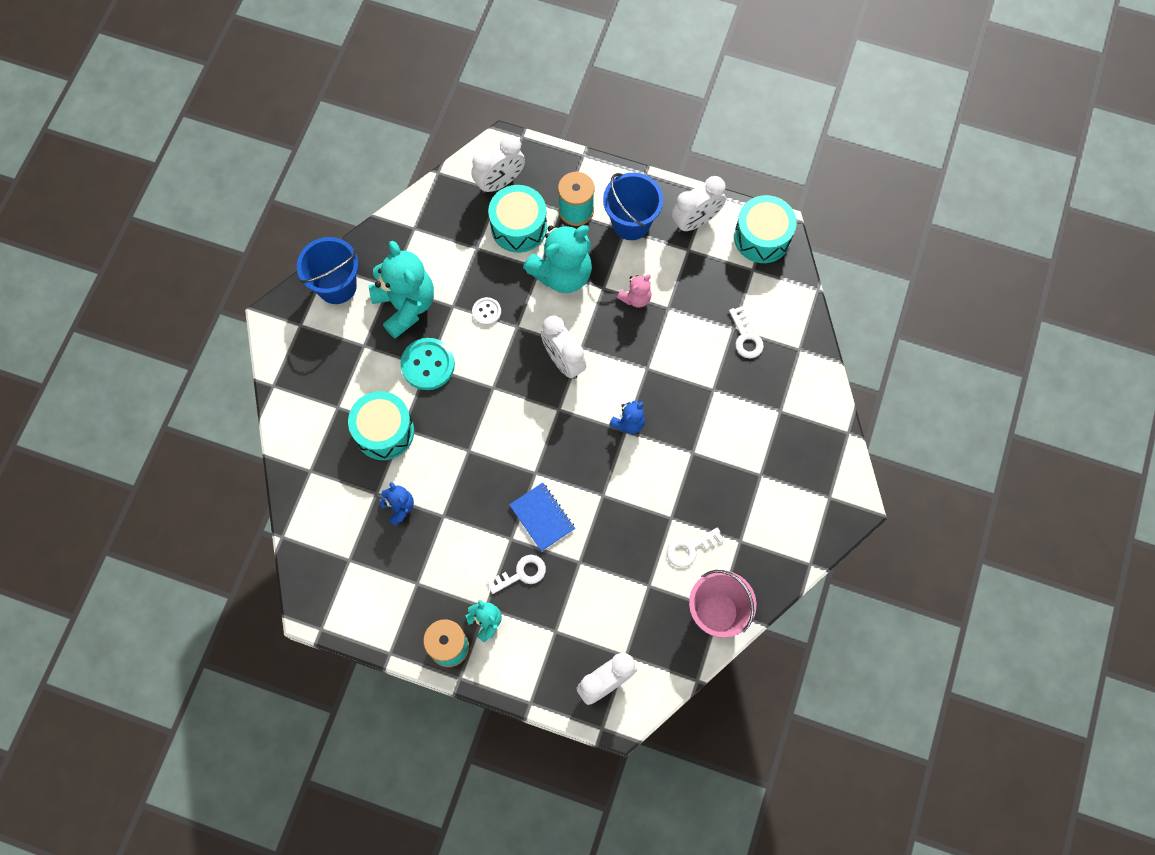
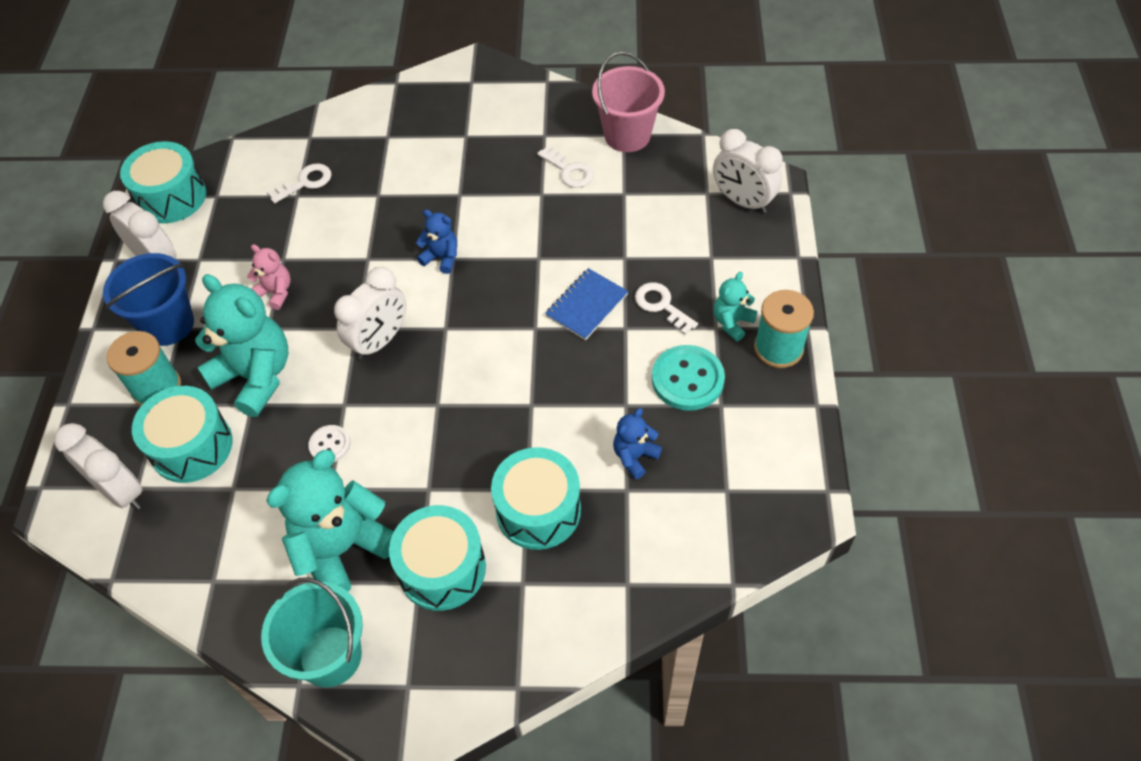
camera: 105 degrees left, 15 degrees down
(337, 286) = (330, 656): blue bucket -> turquoise bucket
(367, 361) = (442, 568): none -> turquoise drum
(428, 365) = (426, 489): turquoise button -> turquoise button (687, 379)

